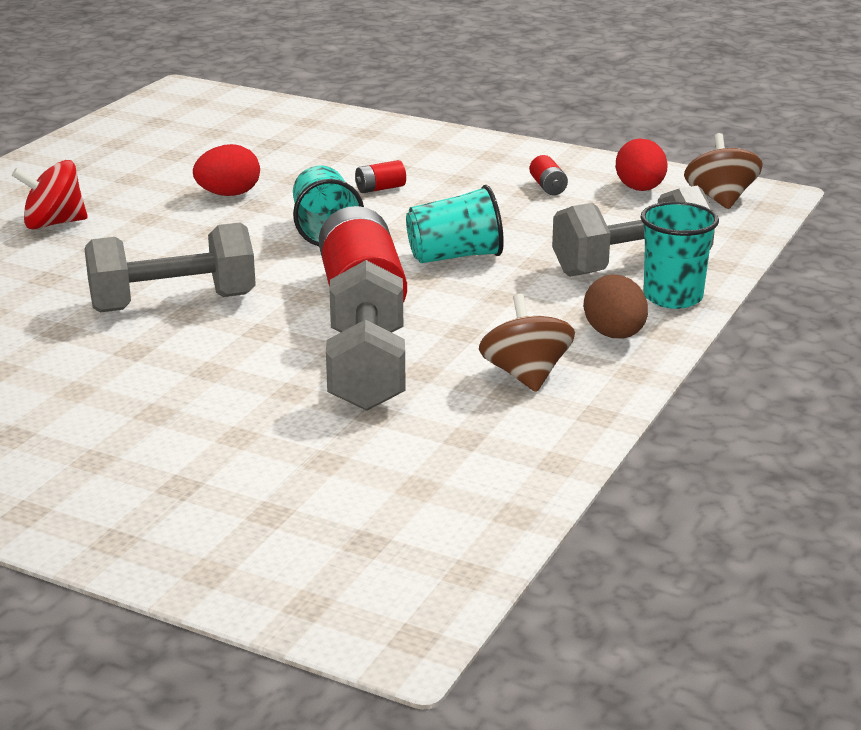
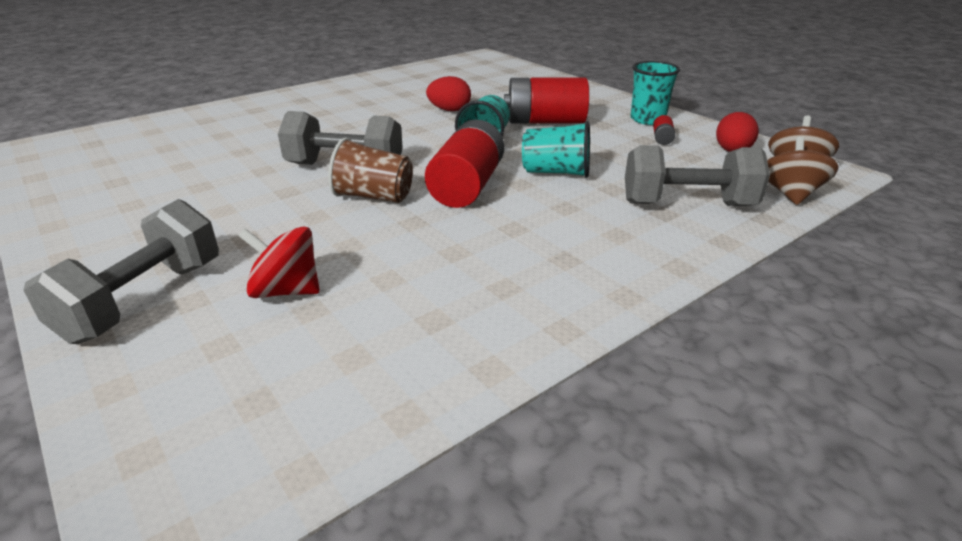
camera: 25 degrees right, 5 degrees up
(53, 224) = (336, 110): red spinning top -> red spinning top (286, 290)
(258, 332) = (374, 197): none -> brown cup
(367, 371) = (416, 242): grey dumbbell -> grey dumbbell (144, 300)
(380, 188) = (545, 121): red battery -> red battery, size x2.41
(525, 375) = (531, 276): brown spinning top -> brown spinning top (790, 194)
(614, 335) = (633, 258): brown egg -> none
(673, 297) = (706, 237): turquoise cup -> turquoise cup (647, 119)

